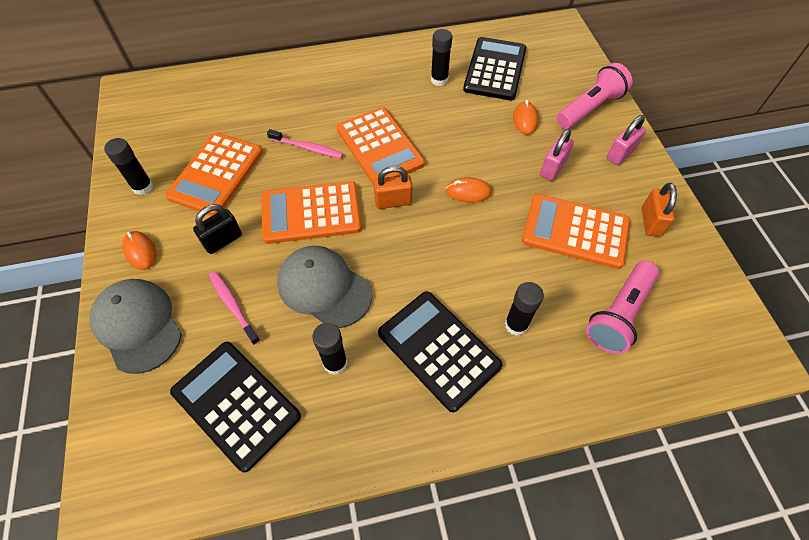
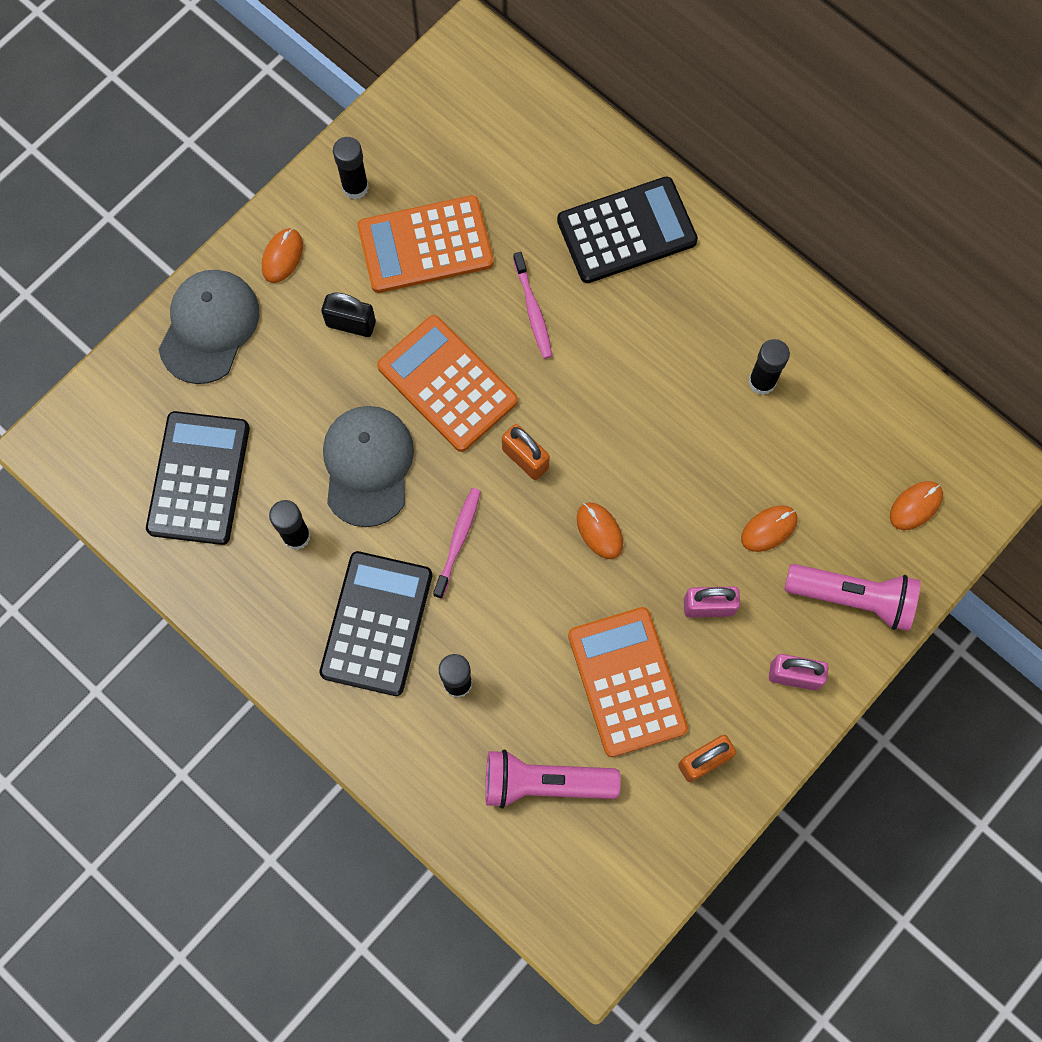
camera: 55 degrees right, 15 degrees up
(233, 306) = (288, 395): pink toothbrush -> pink toothbrush (458, 541)
(379, 147) = (594, 388): orange calculator -> none
(495, 69) = (837, 439): black calculator -> black calculator (627, 231)
(555, 61) = (915, 506): none -> orange mouse

